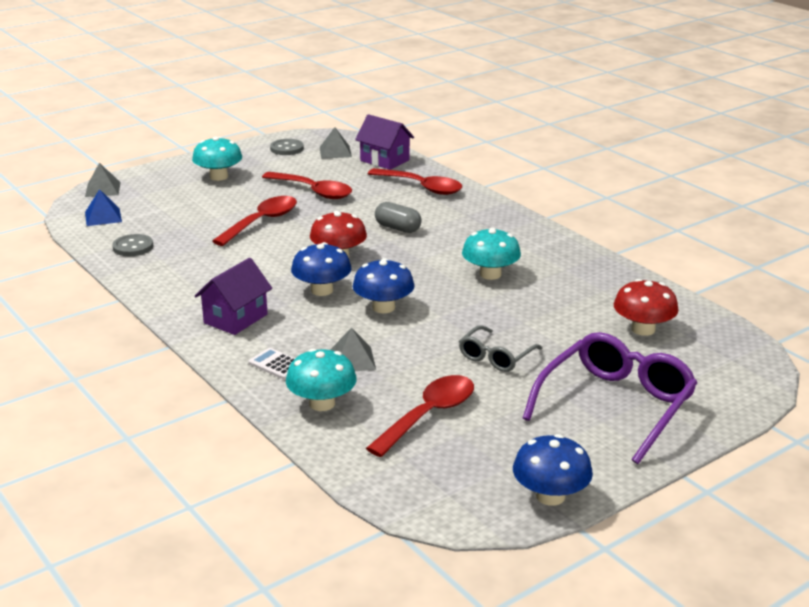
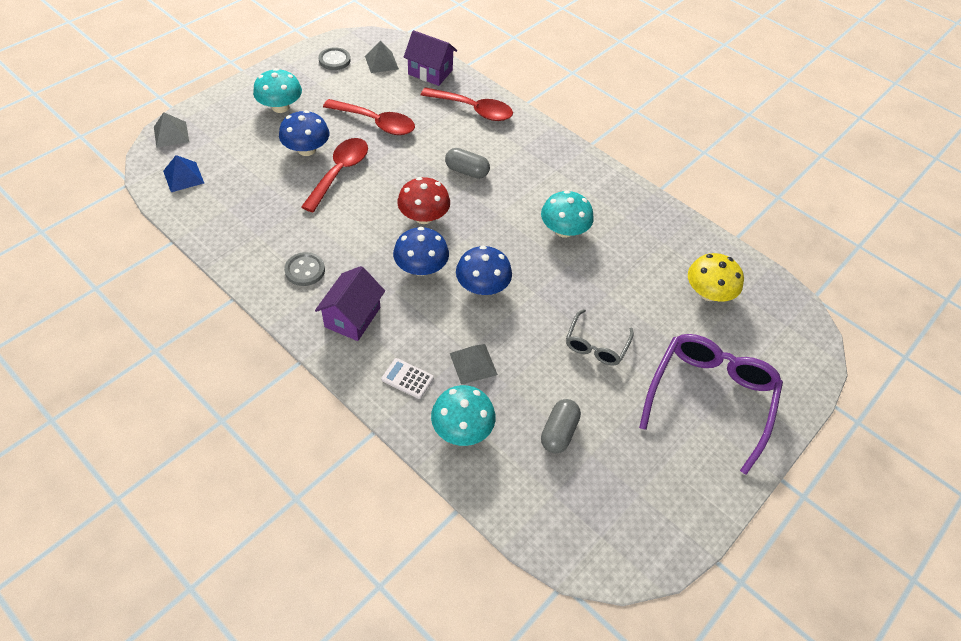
camera: 15 degrees left, 25 degrees up
(133, 247) = (226, 220): grey button -> grey button (305, 270)
(429, 415) = (558, 432): red spoon -> grey capsule
(550, 496) = (684, 525): blue mushroom -> blue mushroom (306, 149)
(643, 329) = (708, 293): red mushroom -> yellow mushroom

